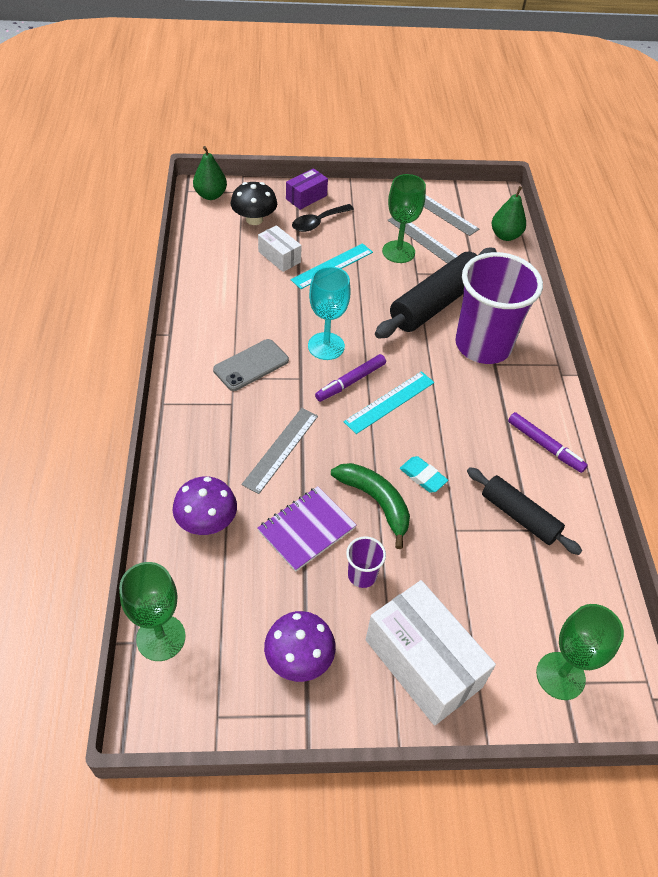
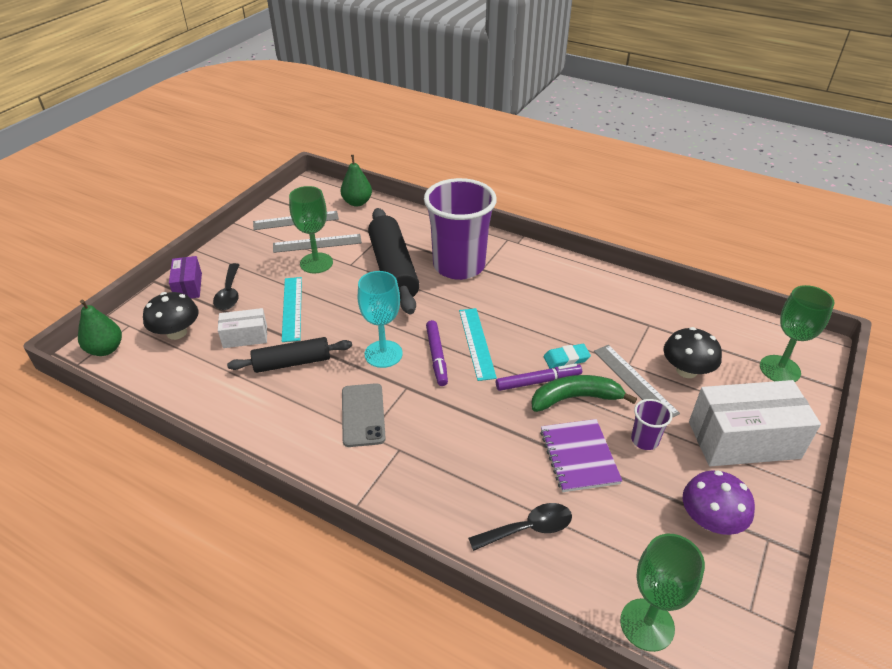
camera: 55 degrees left, 10 degrees down
(206, 521) = (528, 528): purple mushroom -> black spoon
(281, 449) = (479, 436): grey ruler -> grey ruler (634, 381)
(486, 584) = (686, 370): none -> black mushroom
(519, 516) = (634, 324): black rolling pin -> black rolling pin (292, 362)
(545, 446) = (578, 282): purple marker -> purple marker (538, 381)

